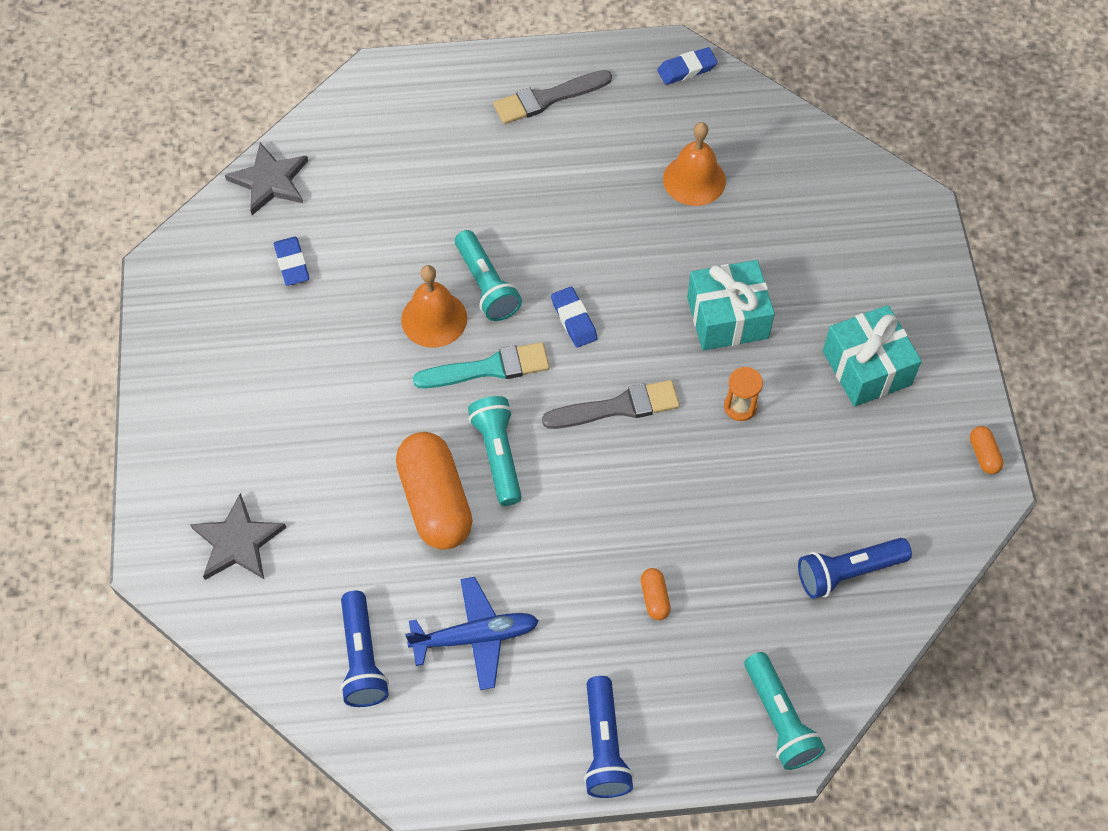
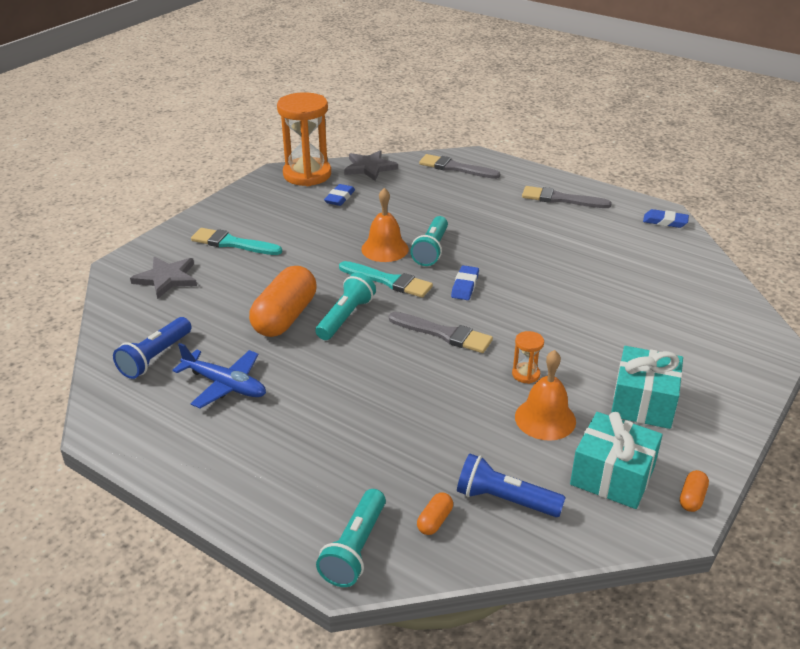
camera: 40 degrees right, 25 degrees down
(205, 246) = (307, 175): none -> orange hourglass
(249, 431) = (232, 243): none -> turquoise brush
(376, 114) = (455, 168): none -> grey brush
(604, 746) = (225, 484): blue flashlight -> none
(654, 598) = (353, 432): orange capsule -> orange capsule (434, 521)
(694, 180) = (616, 265): orange bell -> orange bell (545, 418)
(727, 318) = (566, 331): turquoise gift -> turquoise gift (612, 476)

